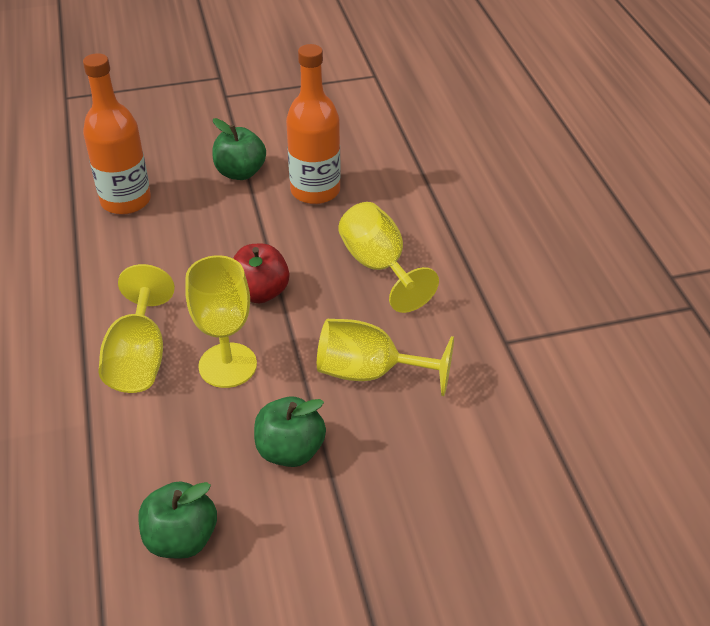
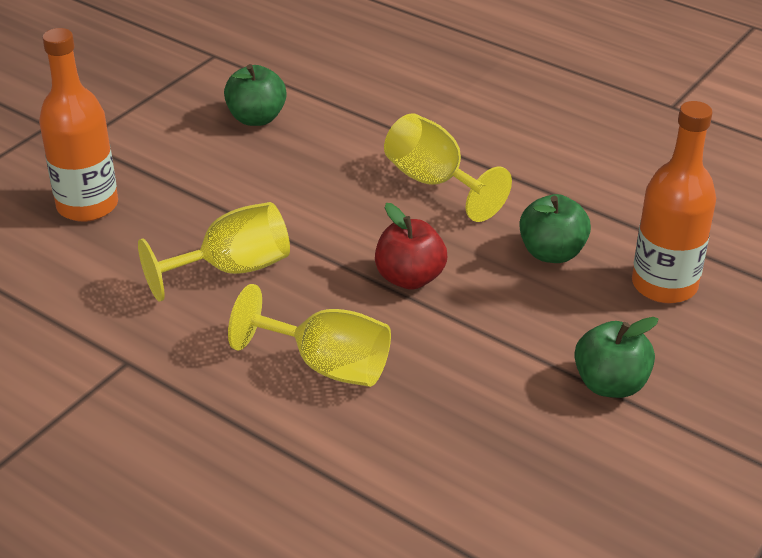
camera: 140 degrees right, 5 degrees down
(227, 365) = (358, 213): yellow goblet -> none
(290, 450) = (239, 190): green apple -> green apple (552, 253)
(315, 191) = (499, 412): orange bottle -> orange bottle (87, 206)

